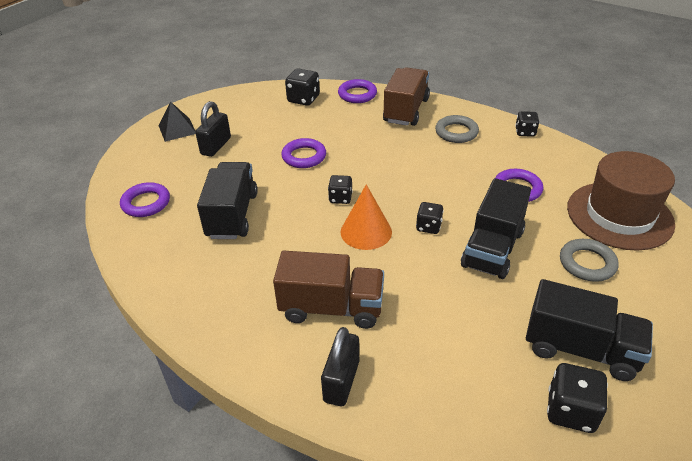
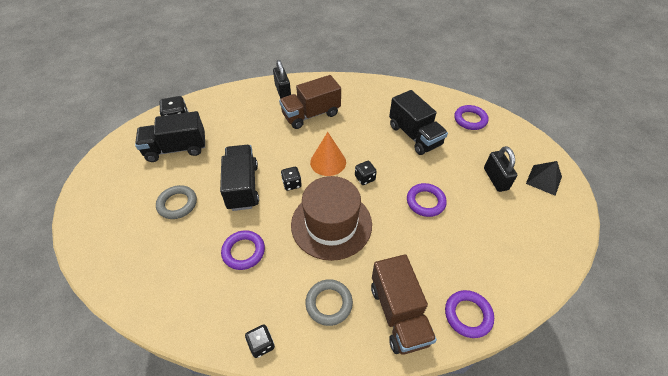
camera: 145 degrees right, 10 degrees up
(303, 99) = (505, 274): black dice -> none
(619, 215) = (155, 262): brown hat -> brown hat (331, 224)

